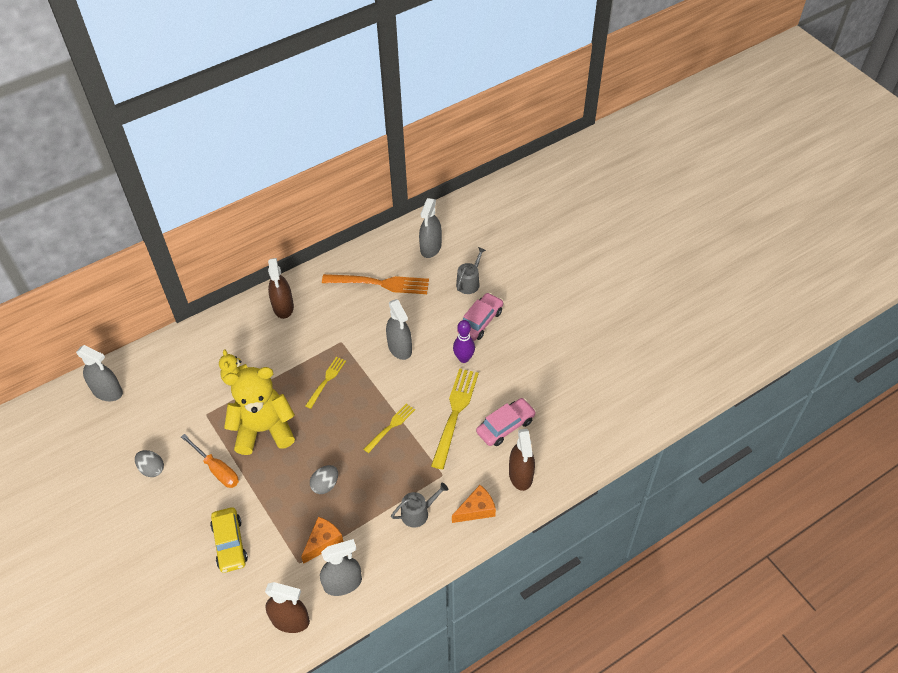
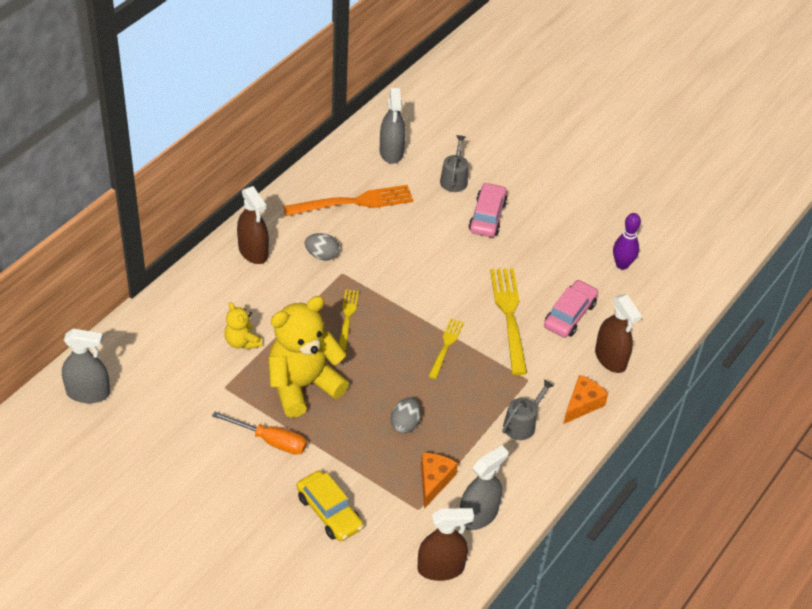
camera: 25 degrees left, 5 degrees down
(152, 469) = (192, 460): grey egg -> grey egg (322, 255)
(400, 348) = (412, 264): grey spray bottle -> none
(464, 358) = (489, 258): purple bowling pin -> purple bowling pin (622, 265)

